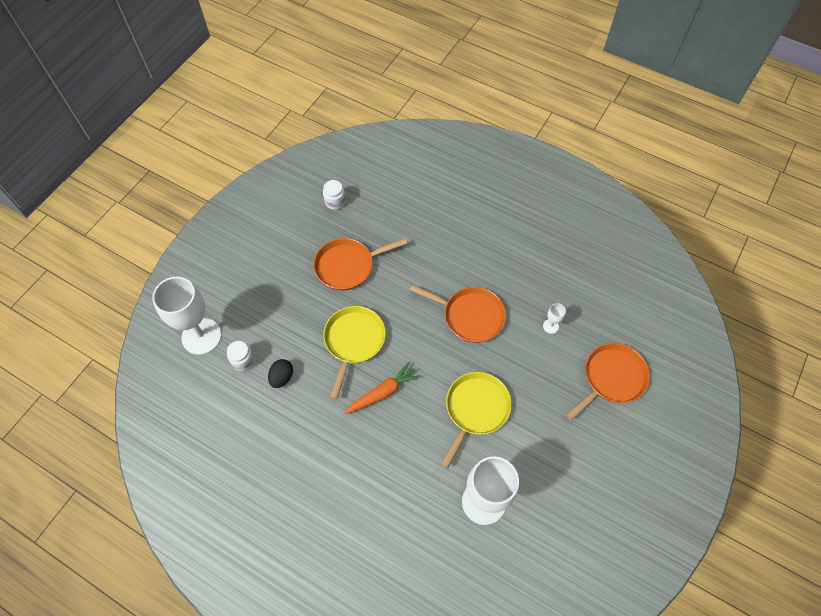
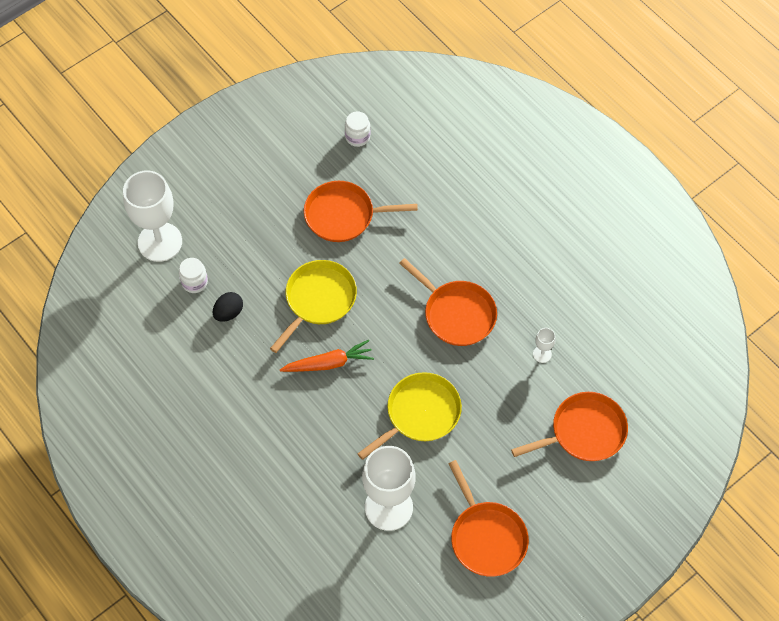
camera: 20 degrees right, 0 degrees up
(576, 498) = (487, 537): none -> orange pan

